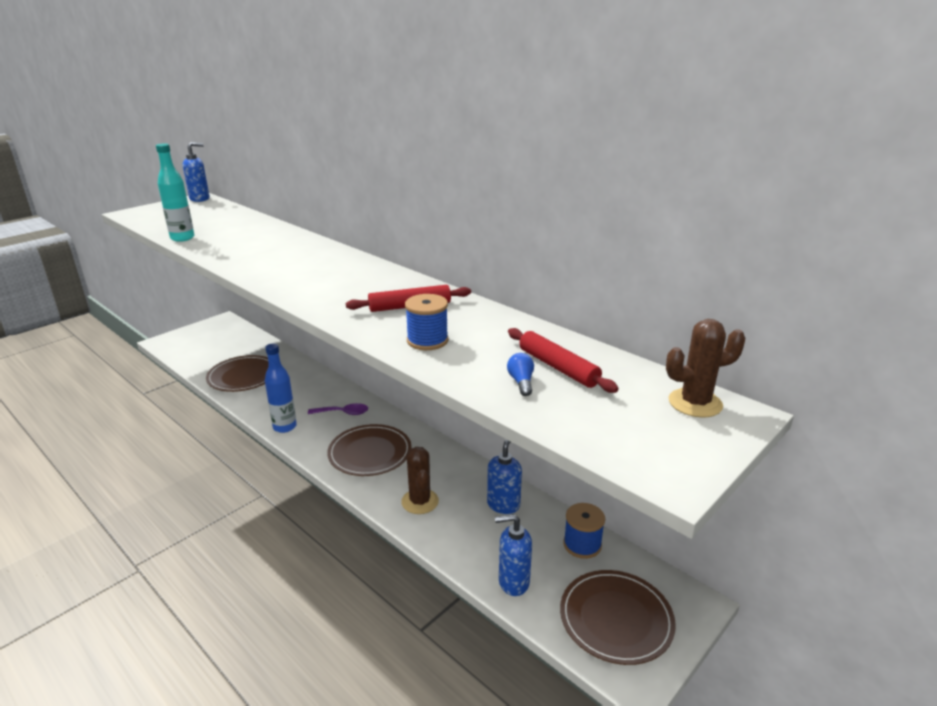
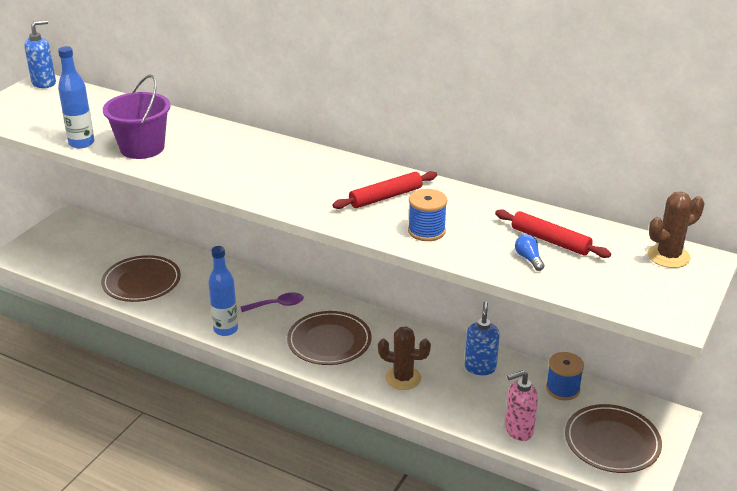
camera: 15 degrees left, 5 degrees up
(182, 238) = (81, 143): turquoise bottle -> blue bottle
(227, 246) = (142, 148): none -> purple bucket
(420, 501) = (403, 378): brown cactus -> brown cactus turned 45 degrees counterclockwise
(513, 582) = (518, 430): blue soap dispenser -> pink soap dispenser

